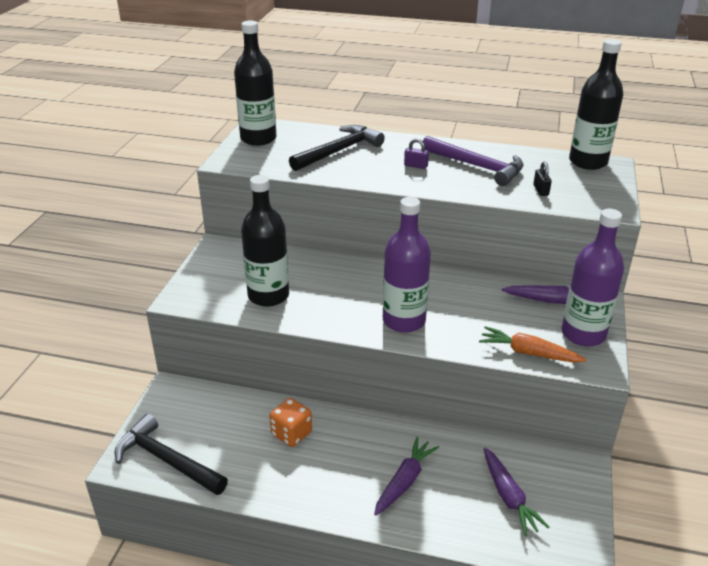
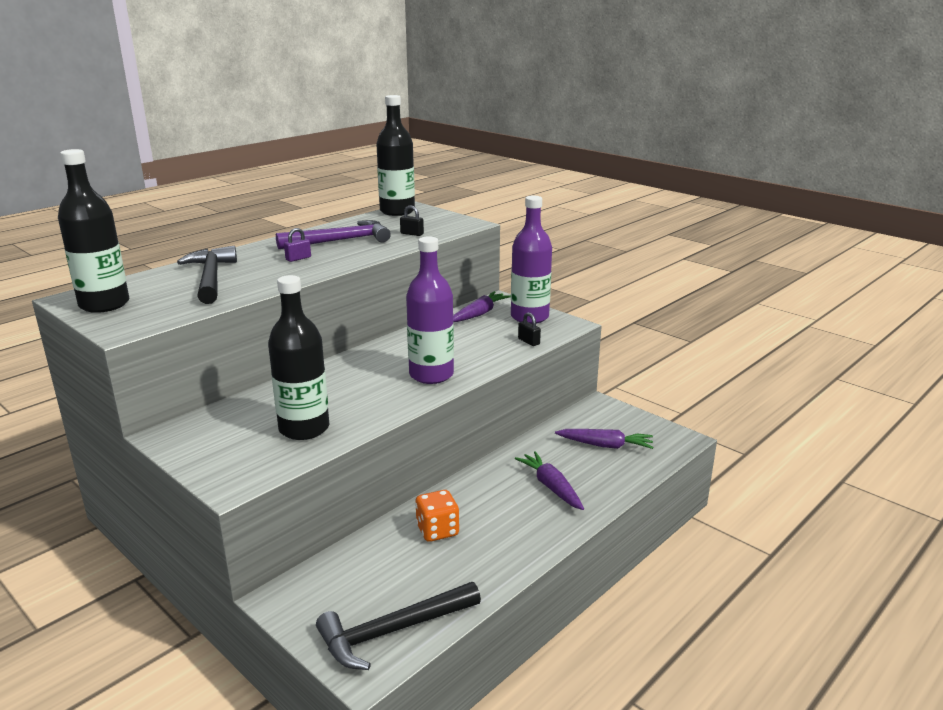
camera: 60 degrees left, 10 degrees down
(528, 353) = (528, 341): orange carrot -> black padlock

